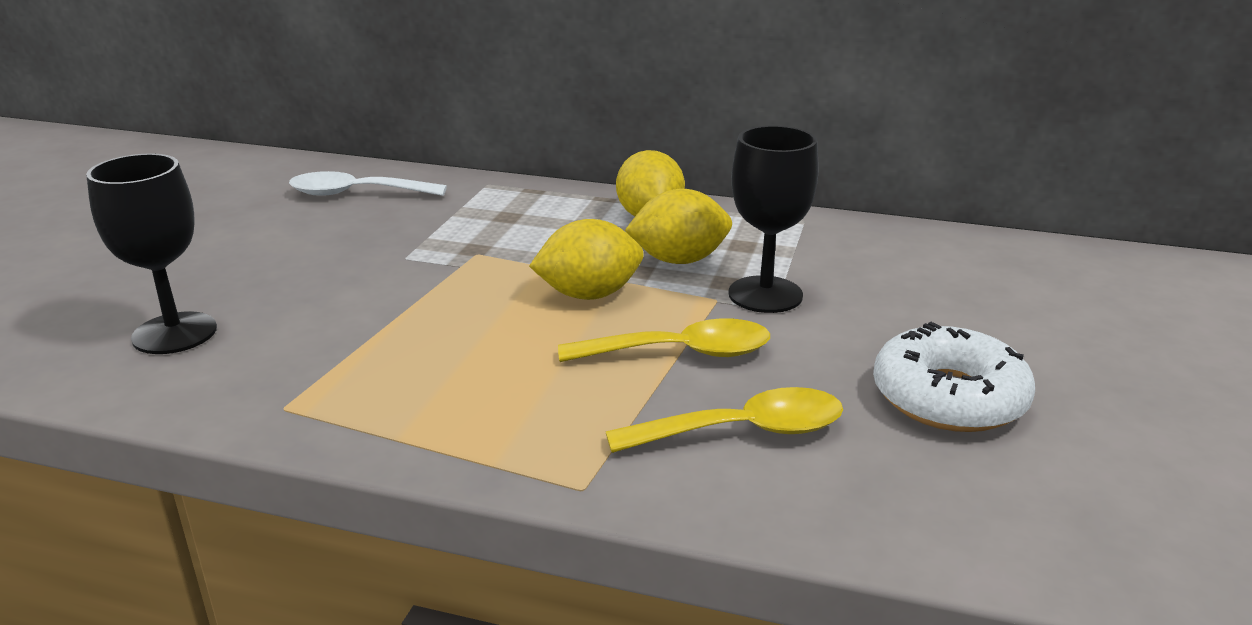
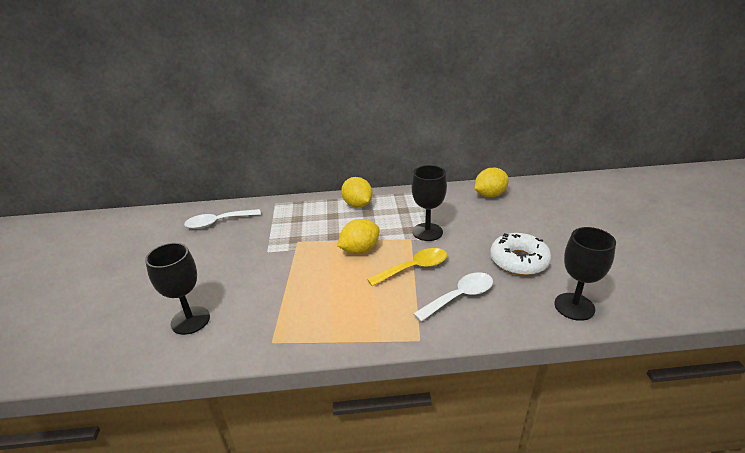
camera: 20 degrees left, 5 degrees up
(679, 260) = (384, 223): yellow lemon -> yellow lemon (489, 195)
(743, 432) = (459, 297): yellow spoon -> white spoon
(1029, 527) = (574, 306): none -> black goblet

